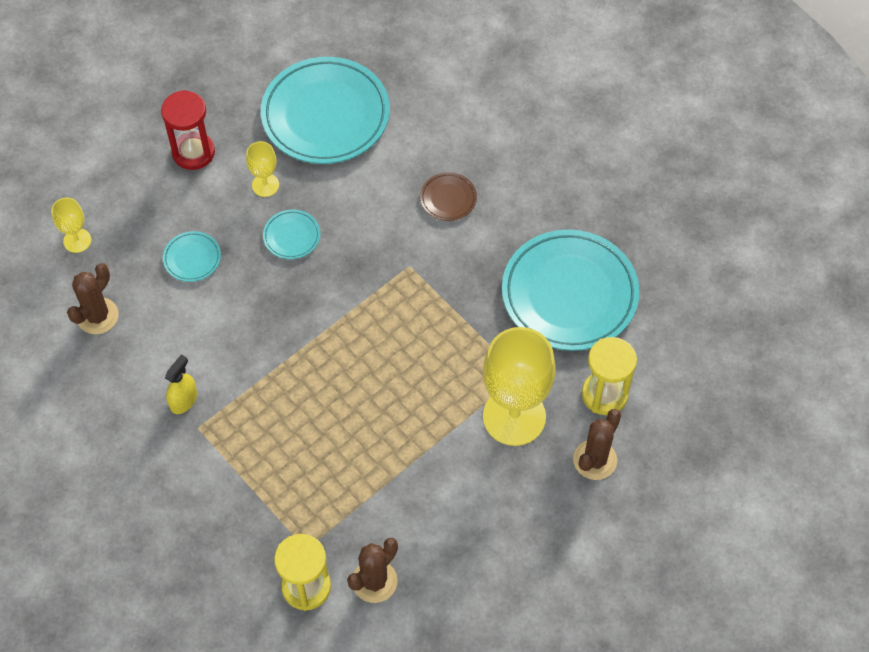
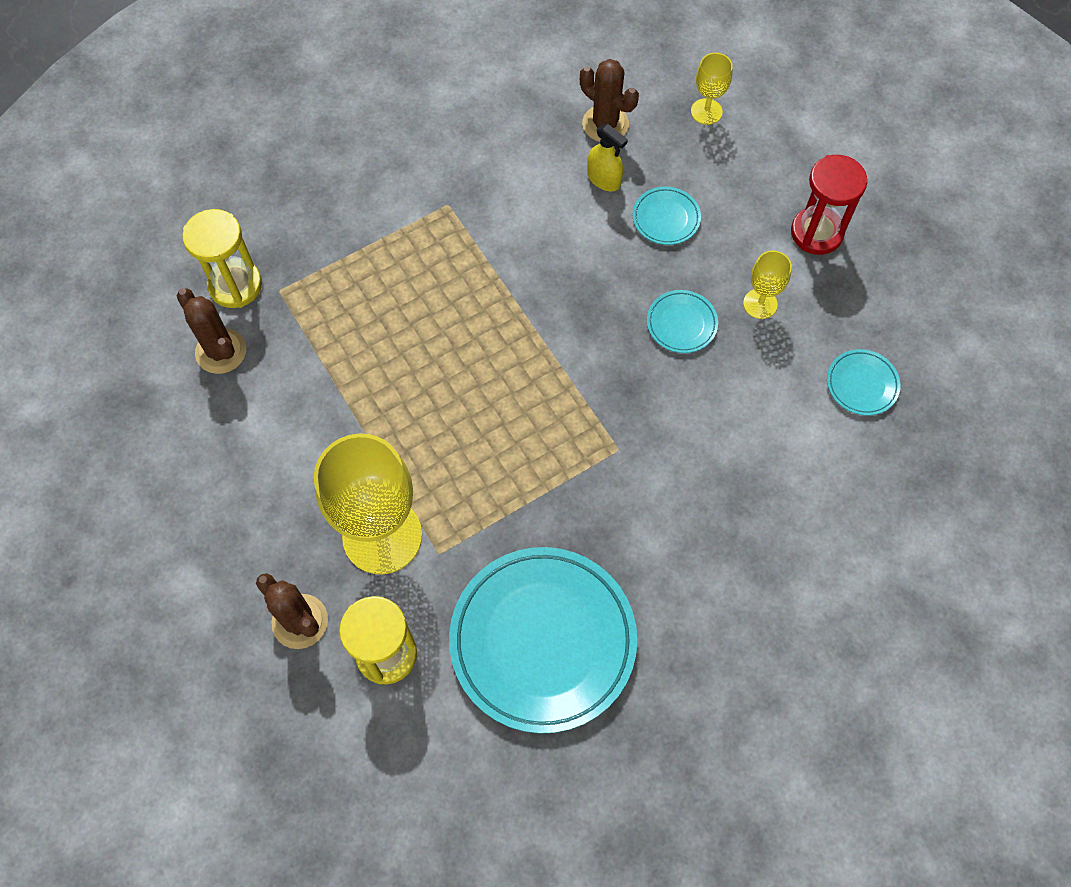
camera: 100 degrees right, 5 degrees up
(183, 400) = (484, 194): yellow spray bottle -> yellow spray bottle (604, 179)
(325, 115) = (862, 384): turquoise plate -> turquoise plate, size x0.43
(448, 198) = (714, 513): brown plate -> none

